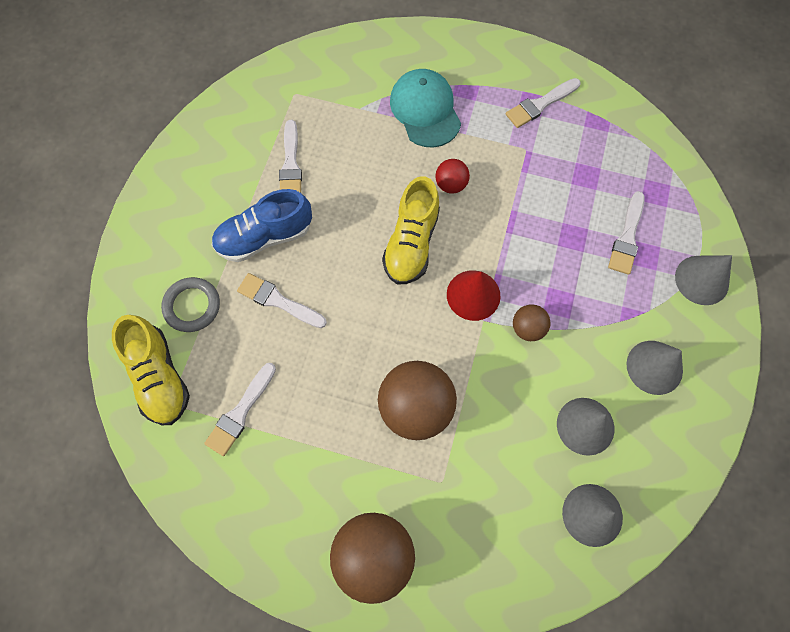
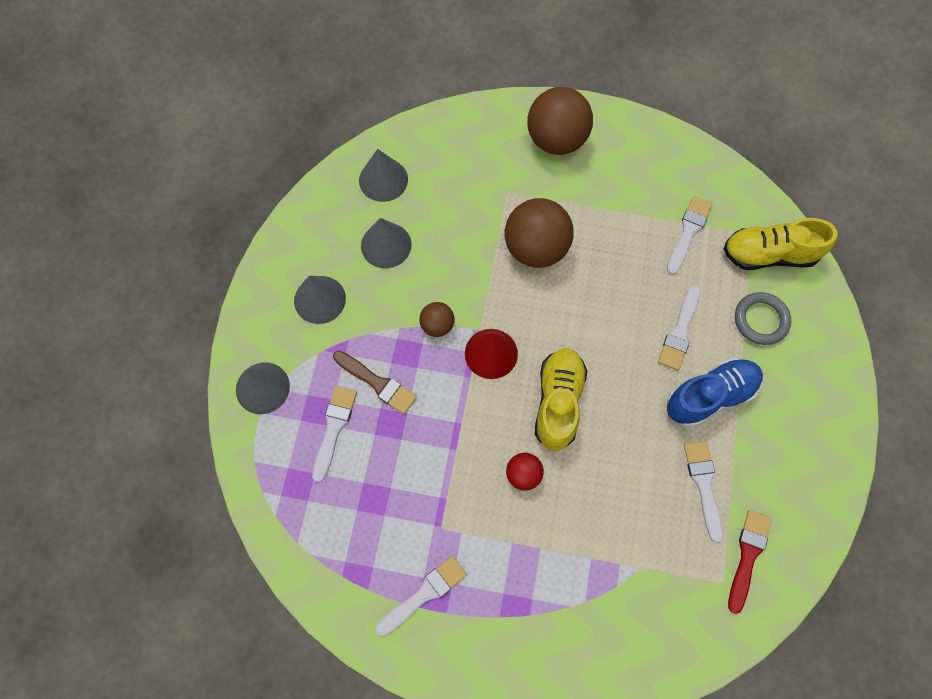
camera: 175 degrees right, 0 degrees up
(159, 377) = (769, 255): yellow shoe -> yellow shoe turned 60 degrees counterclockwise
(268, 110) = (747, 555): none -> red brush
(278, 301) = (680, 332): white brush -> white brush turned 90 degrees clockwise
(425, 110) = (562, 573): turquoise cap -> none
(587, 275) = (377, 383): none -> brown brush

